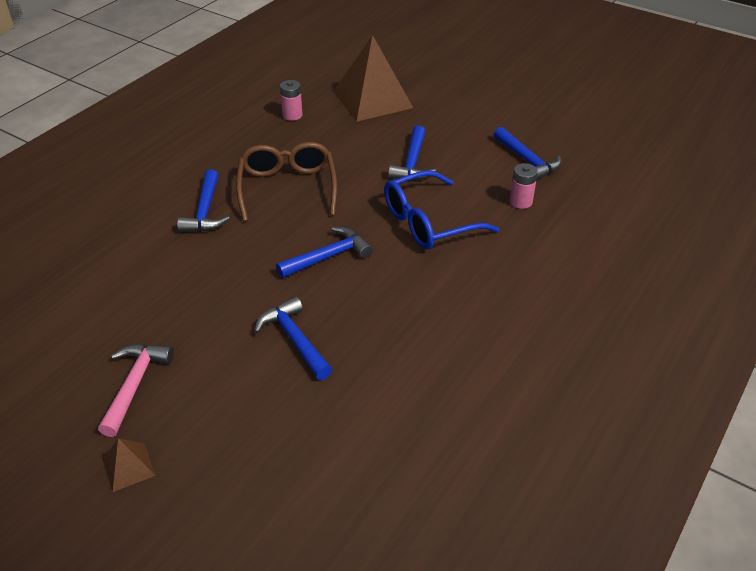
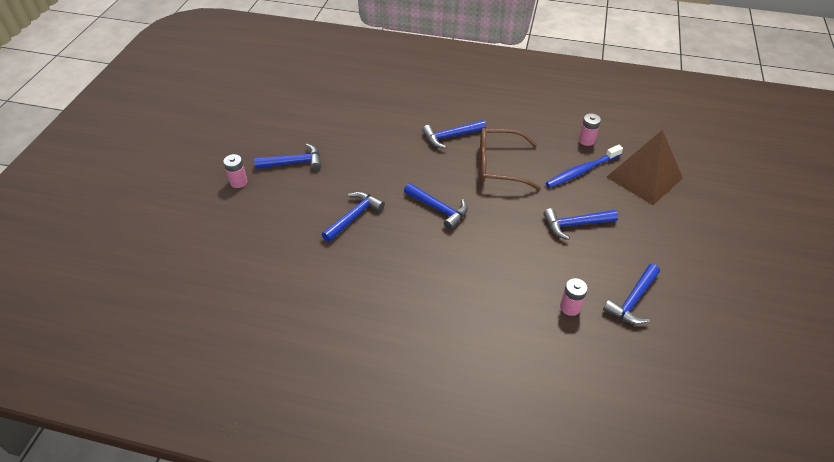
camera: 70 degrees right, 5 degrees up
(128, 467) = (238, 182): brown pyramid -> pink battery
(135, 385) = (294, 162): pink hammer -> blue hammer
(287, 188) = (499, 166): brown glasses -> brown glasses turned 150 degrees counterclockwise
(337, 133) = (582, 171): none -> blue toothbrush
(428, 222) = (507, 253): blue glasses -> none

